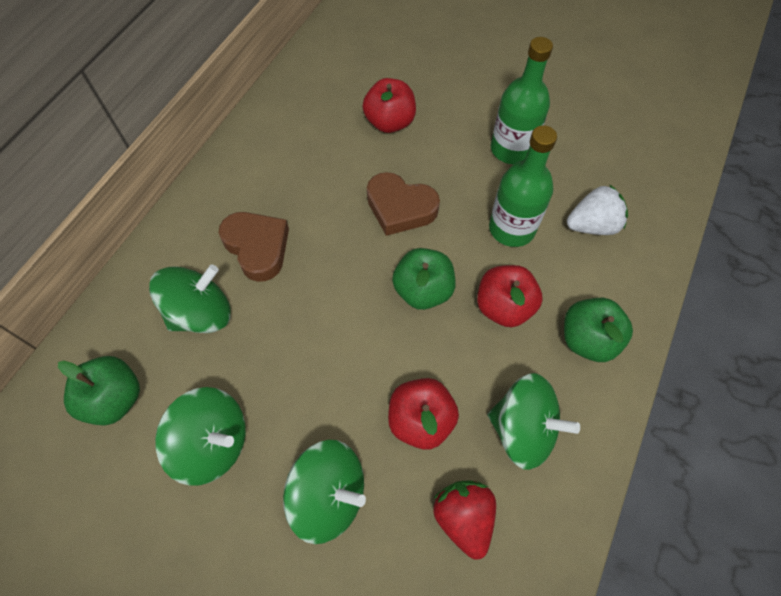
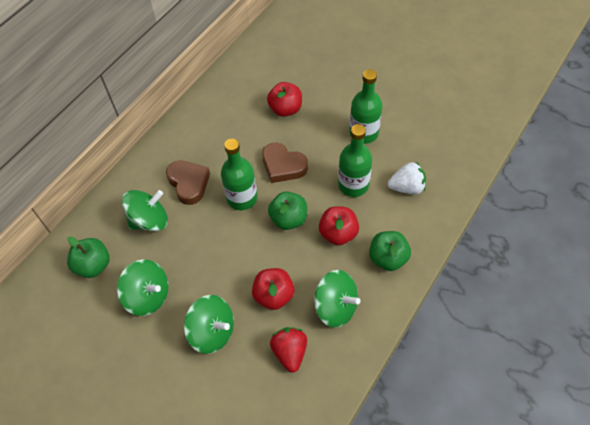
camera: 10 degrees right, 5 degrees down
(344, 263) = (242, 198): none -> green bottle

